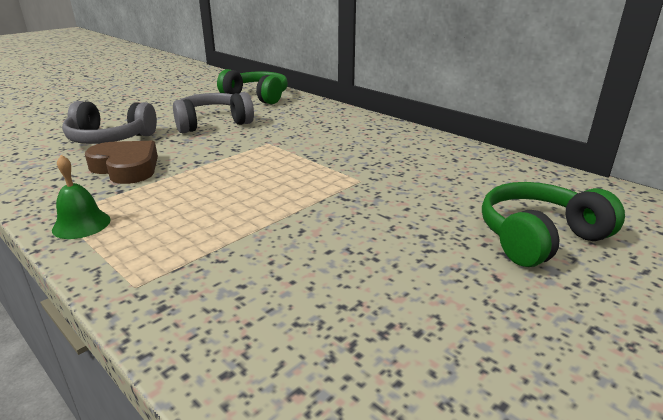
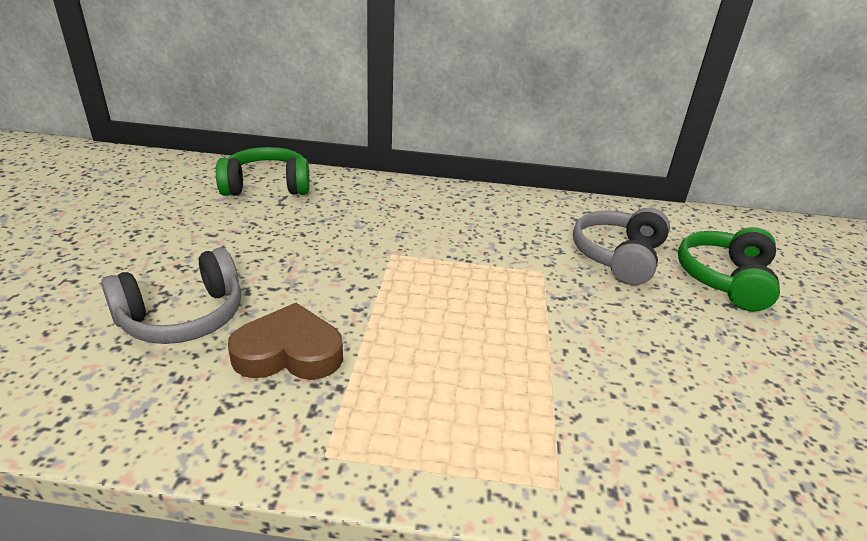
camera: 40 degrees left, 5 degrees up
(81, 224) = (380, 453): green bell -> none
(212, 123) = (281, 245): grey headphones -> grey headphones (619, 257)

